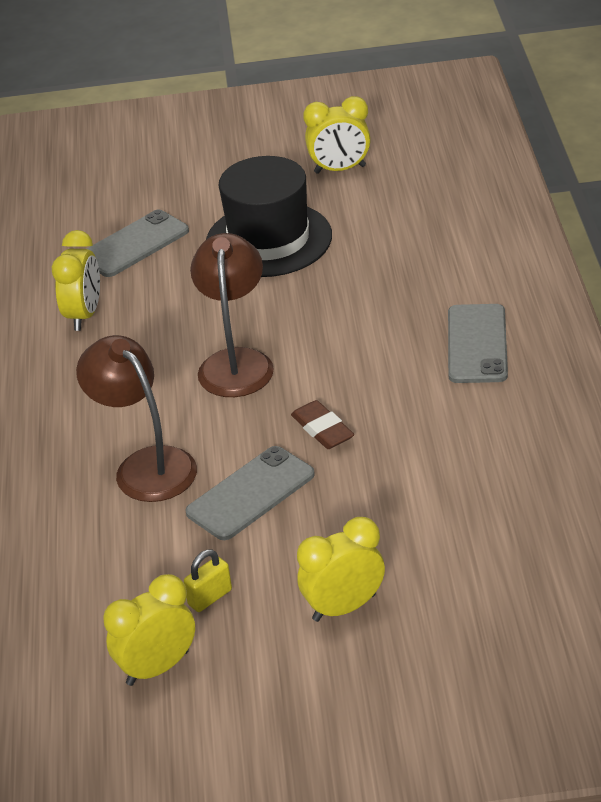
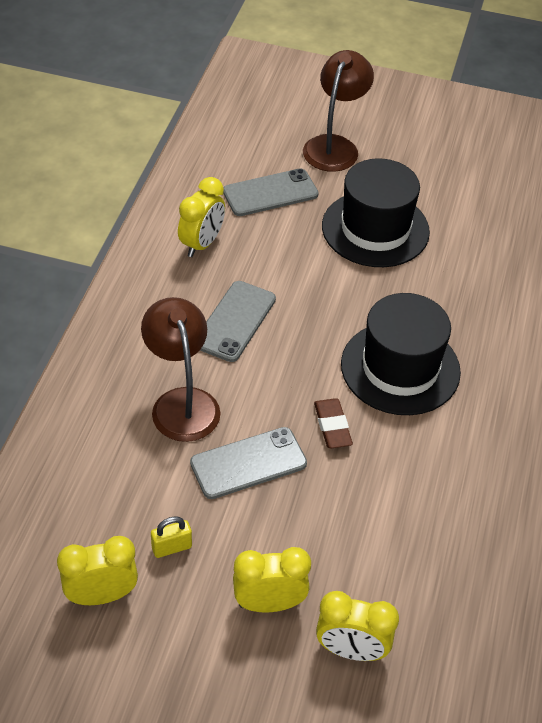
camera: 15 degrees right, 10 degrees up
(236, 362) = (296, 334): brown lamp -> brown lamp (334, 146)
(340, 169) = (462, 184): yellow clock -> yellow clock (351, 650)
(365, 353) = (400, 368): none -> black hat
(477, 344) = (494, 395): grey phone -> grey phone (235, 321)

